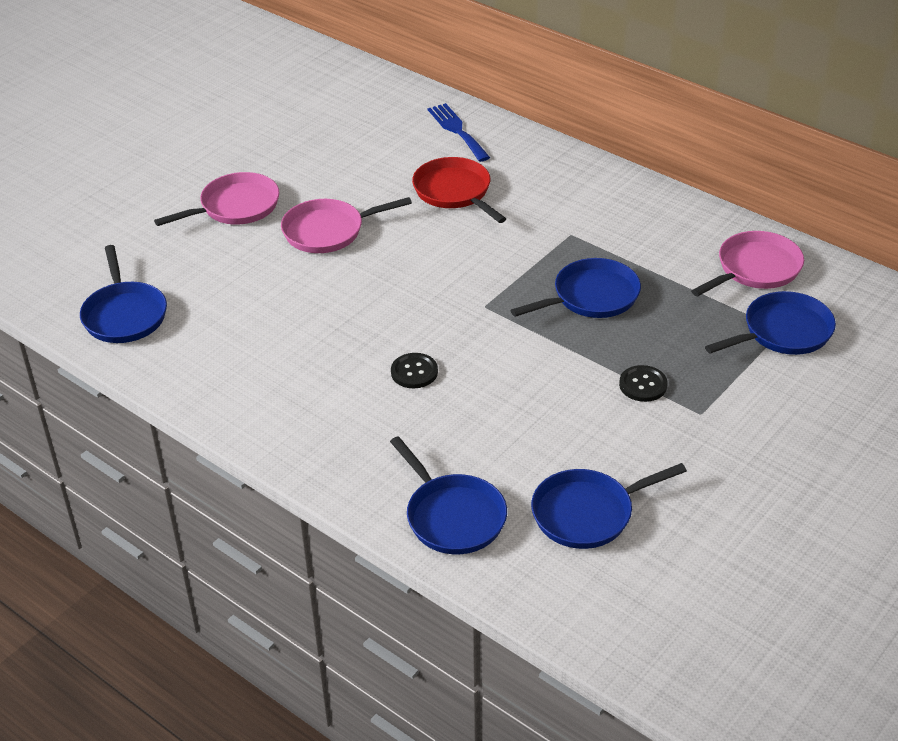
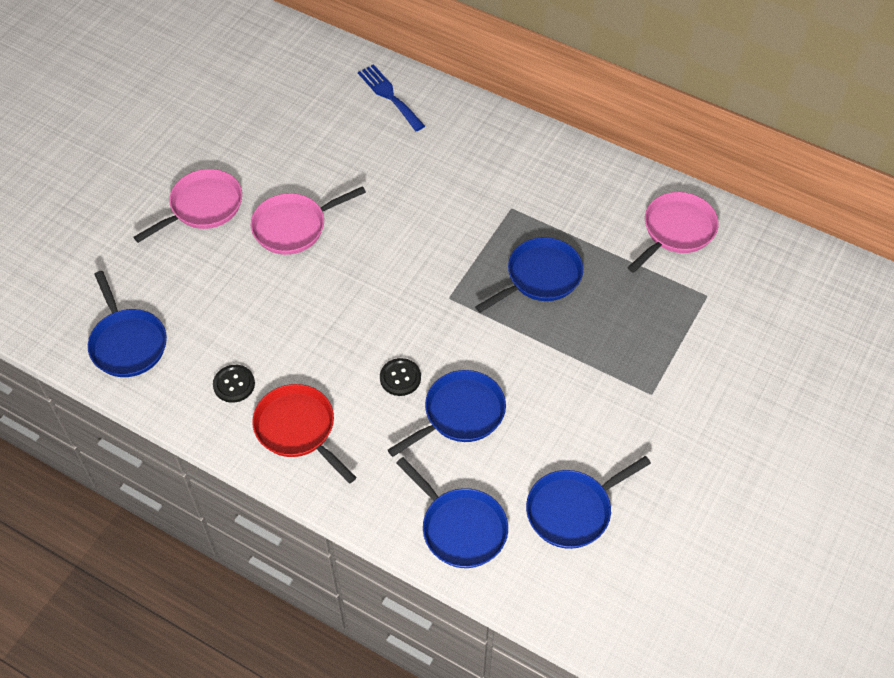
camera: 10 degrees left, 15 degrees up
(455, 192) = (400, 169): red pan -> red pan (298, 429)
(643, 385) = (598, 369): black button -> black button (234, 384)
(783, 332) = (708, 298): blue pan -> blue pan (460, 414)

